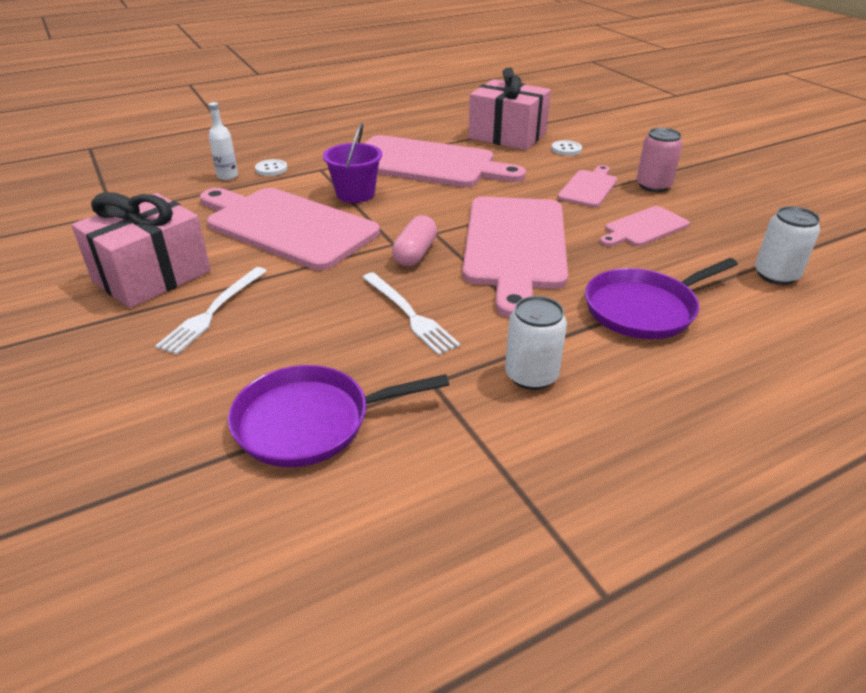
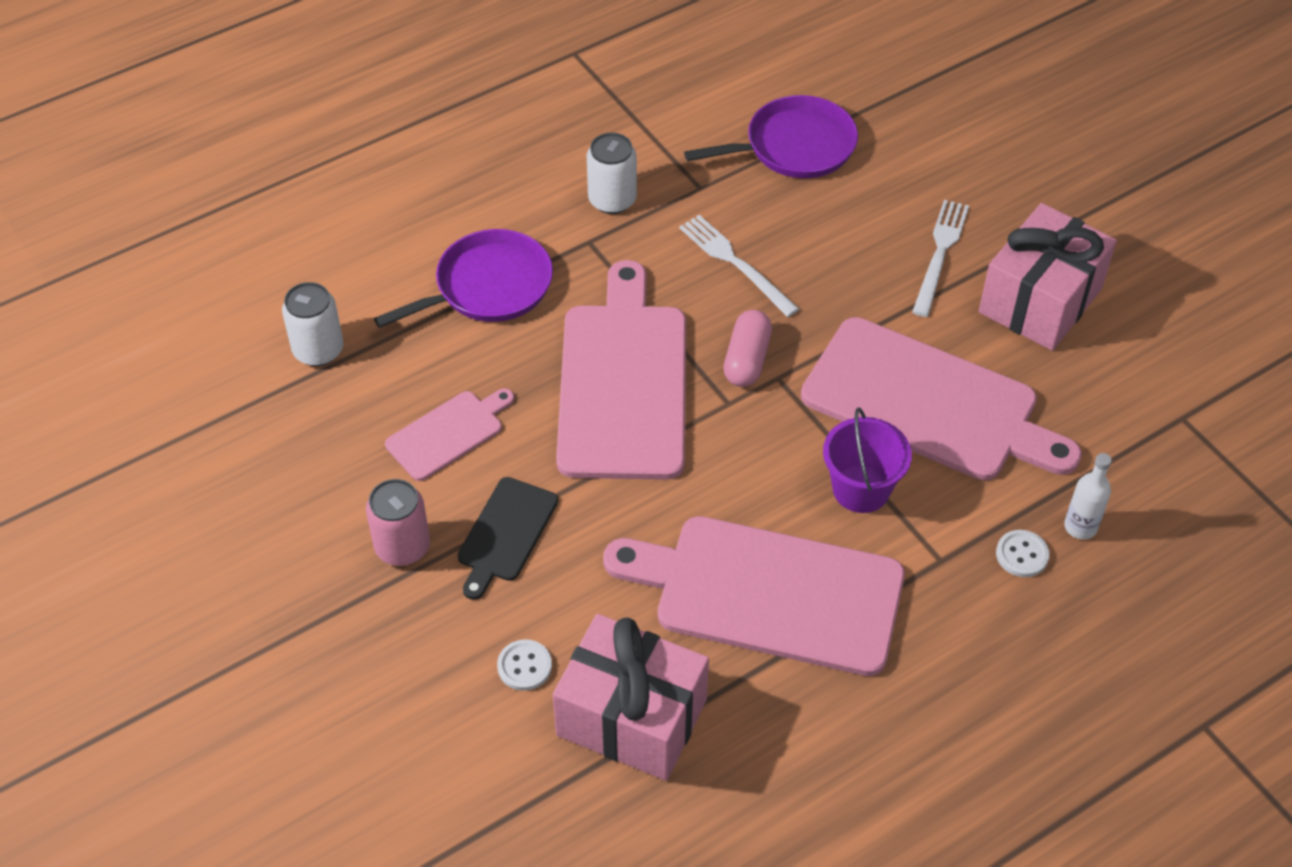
camera: 175 degrees right, 15 degrees up
(589, 187) = (505, 534): pink cutting board -> black cutting board

